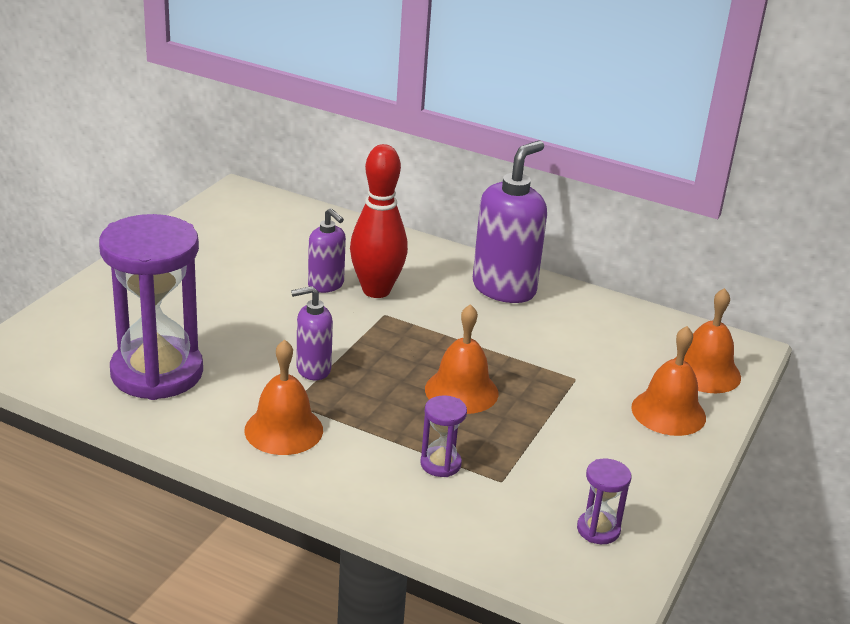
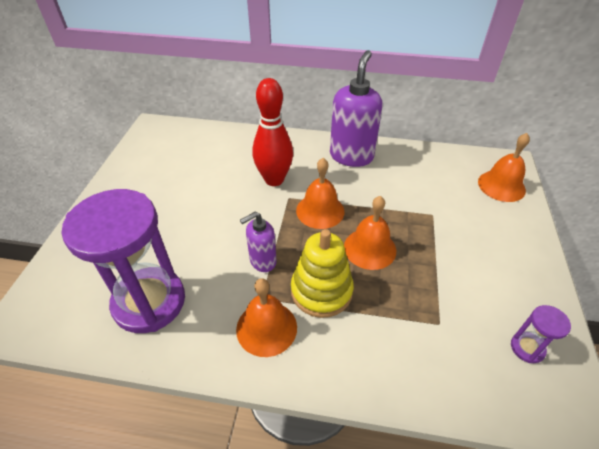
camera: 15 degrees left, 15 degrees up
(326, 285) = (239, 184): purple soap dispenser -> none
(371, 415) = (321, 291): none -> yellow stacking toy
(440, 464) = (391, 322): purple hourglass -> none
(668, 412) = (502, 224): orange bell -> orange bell (320, 211)

